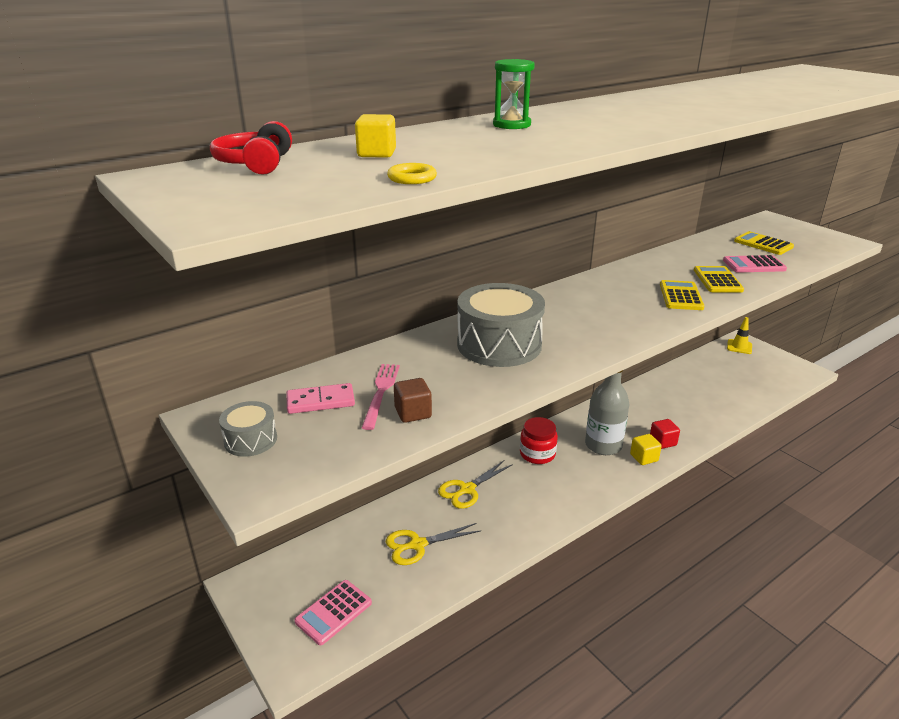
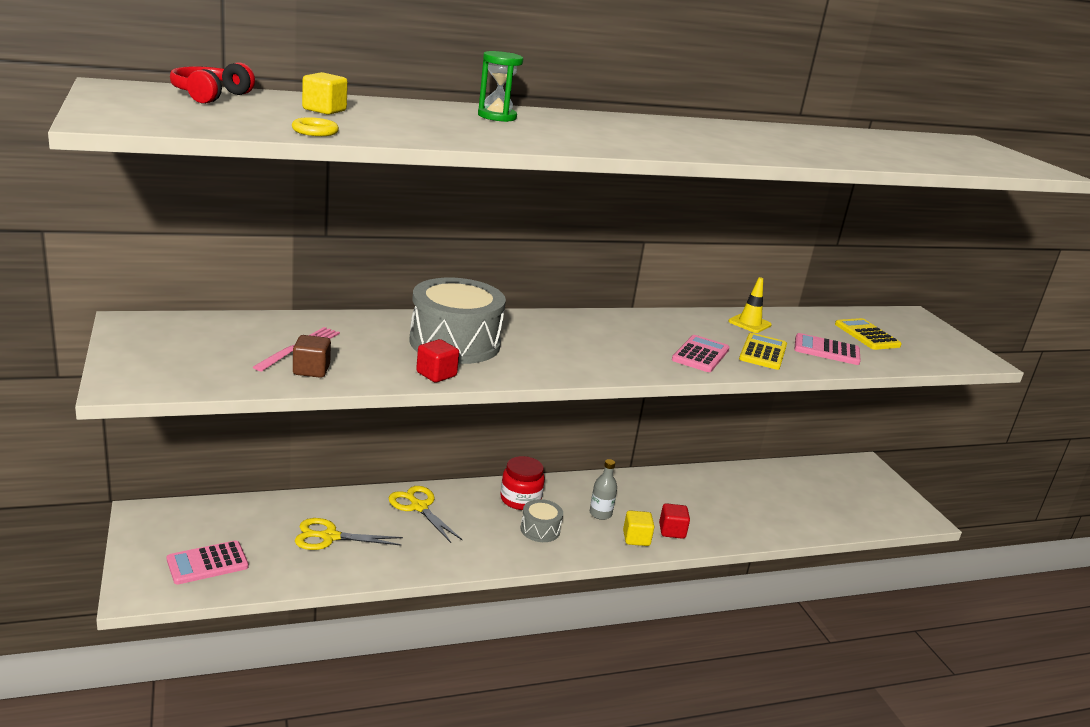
camera: 15 degrees right, 5 degrees down
(250, 440) = (152, 349): grey drum -> grey drum (540, 530)
(320, 401) = (239, 339): pink domino -> none
(467, 489) = (419, 507): yellow scissors -> yellow scissors turned 75 degrees clockwise
(516, 381) = (436, 374): none -> red cube
(603, 445) = (600, 514): grey bottle -> grey bottle, size x0.53
(680, 296) = (700, 355): yellow calculator -> pink calculator
(739, 347) = (858, 469): yellow traffic cone -> yellow traffic cone (749, 323)

